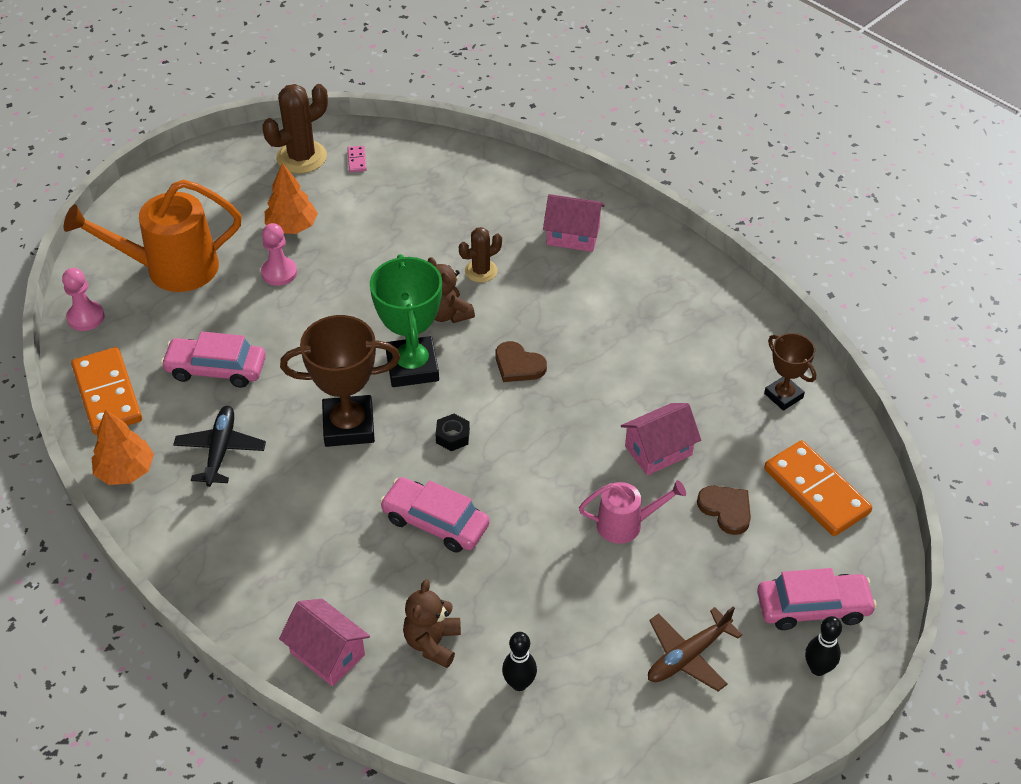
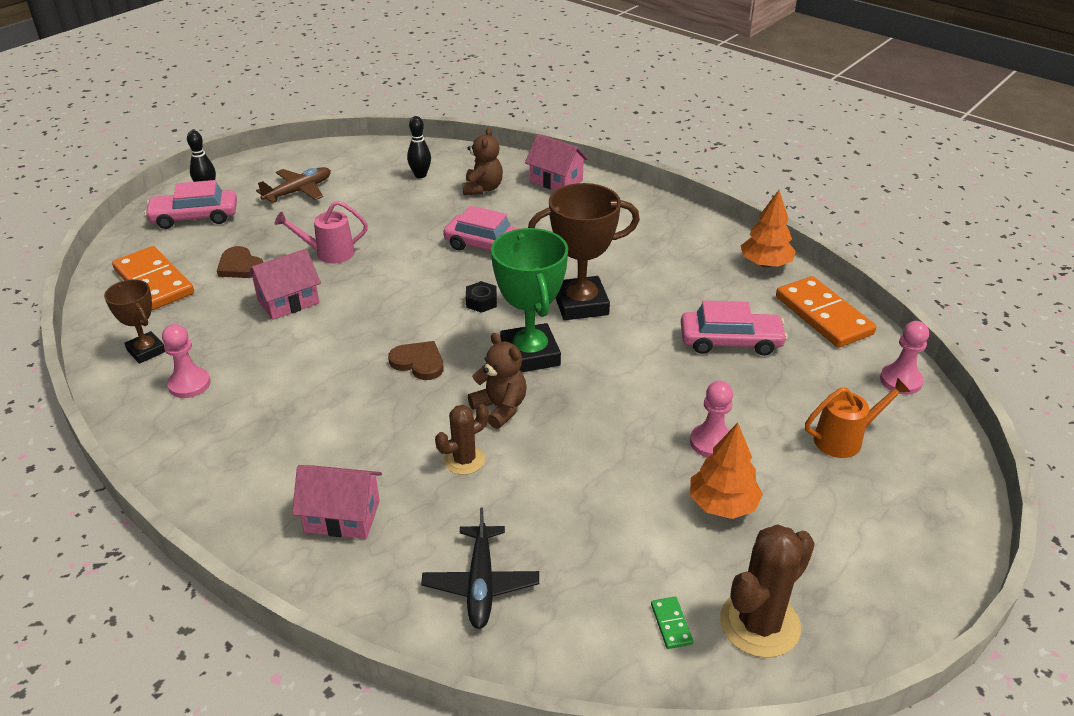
camera: 175 degrees right, 10 degrees down
(170, 269) = (845, 439): orange watering can -> orange watering can, size x0.55
(220, 450) = (691, 281): black plane -> black plane (481, 583)
(357, 160) = (671, 624): pink domino -> green domino
(727, 355) = (189, 384): none -> pink pawn

